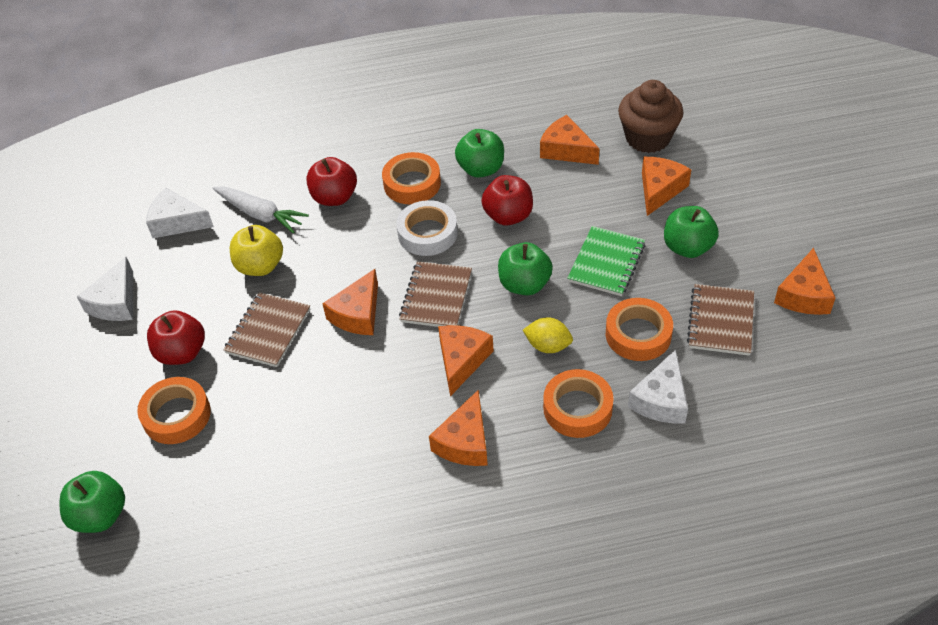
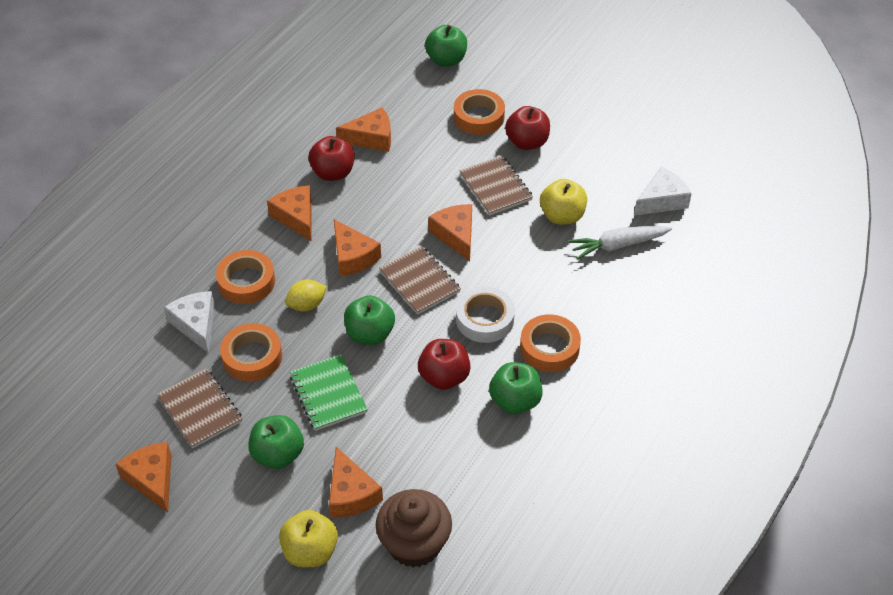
camera: 130 degrees right, 0 degrees up
(116, 302) = (611, 136): white cheese -> none
(334, 197) = (588, 295): red apple -> red apple (333, 173)
(566, 150) = (469, 474): orange cheese -> orange cheese (371, 138)
(722, 176) = (310, 551): none -> yellow apple

